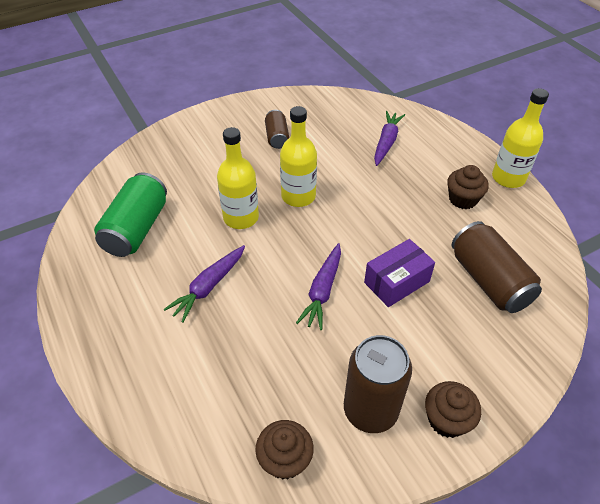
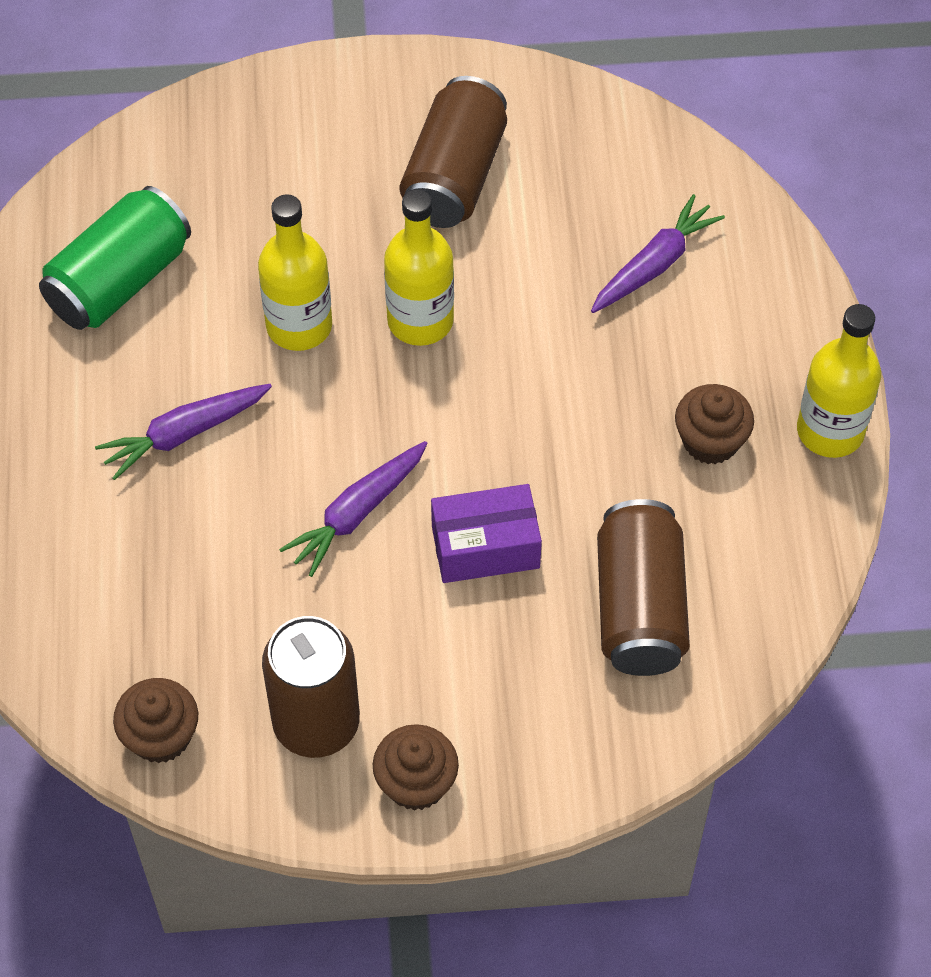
camera: 25 degrees right, 10 degrees up
(277, 137) = (455, 176): brown can -> brown can, size x1.76

